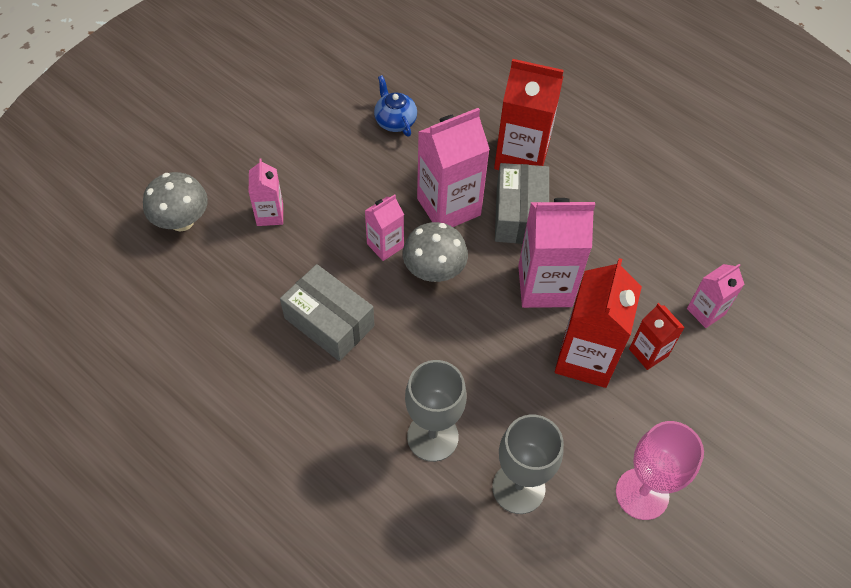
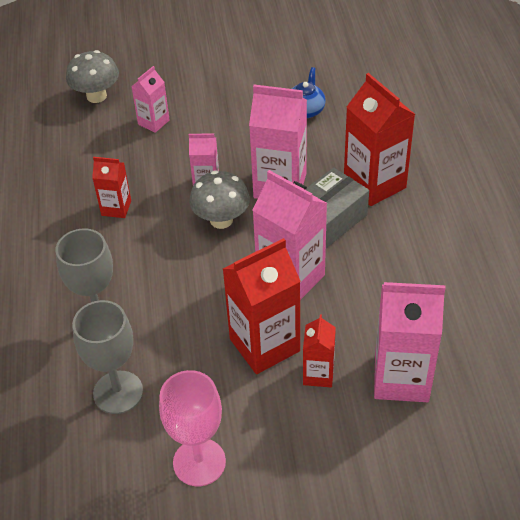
camera: 45 degrees right, 10 degrees down
(329, 322) = (116, 208): grey box -> red carton
(705, 311) = (401, 378): pink carton -> pink carton, size x1.84

